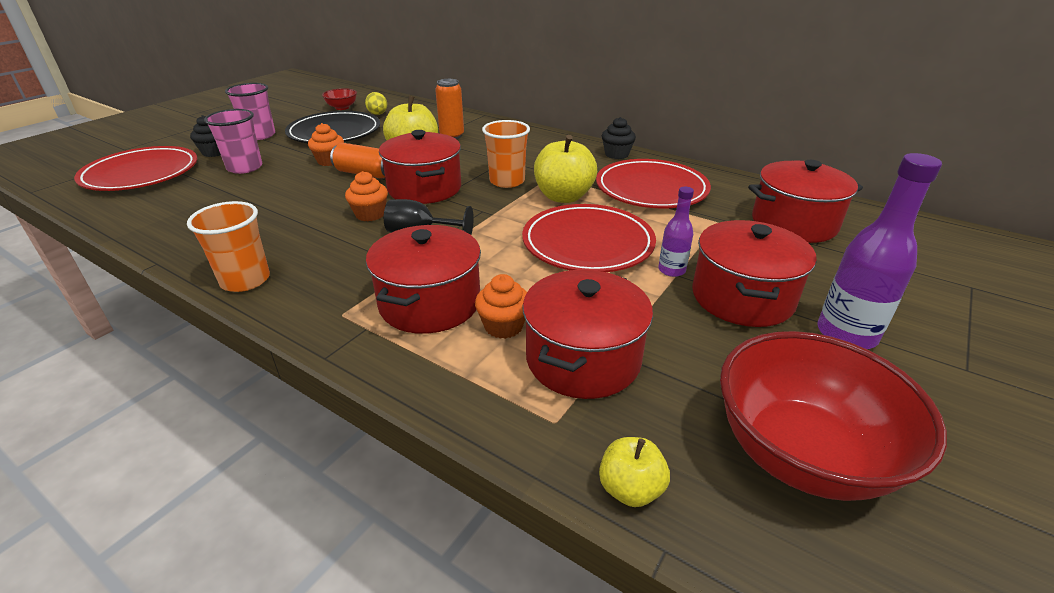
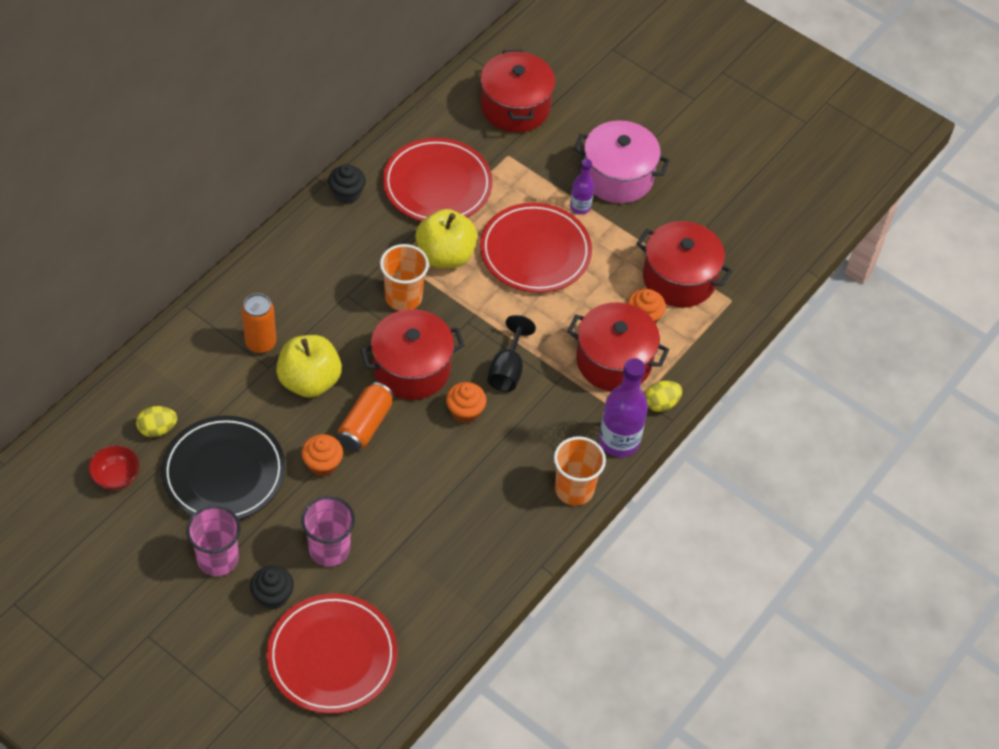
camera: 90 degrees left, 20 degrees up
(355, 345) = (661, 403): none -> yellow egg
(630, 489) = (776, 275): yellow apple -> none
(742, 297) = (618, 177): red pot -> pink pot
(801, 454) = (754, 199): red bowl -> none
(846, 334) = (660, 138): purple bottle -> purple bottle (619, 441)

